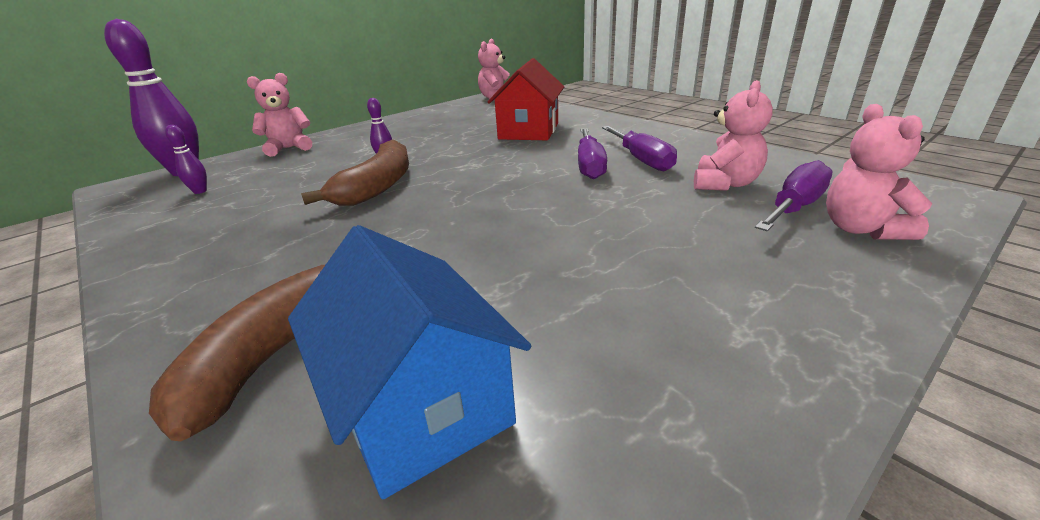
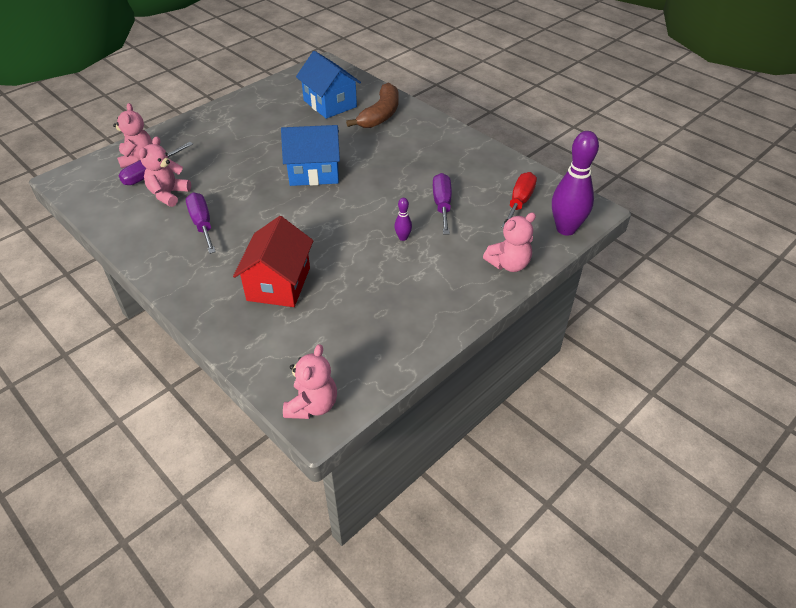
camera: 175 degrees right, 15 degrees up
(200, 191) = (519, 202): purple bowling pin -> red screwdriver
(377, 186) = (391, 202): brown banana -> none
(488, 216) = (314, 172): none -> blue house
(589, 166) = (242, 219): purple screwdriver -> purple screwdriver (442, 205)

